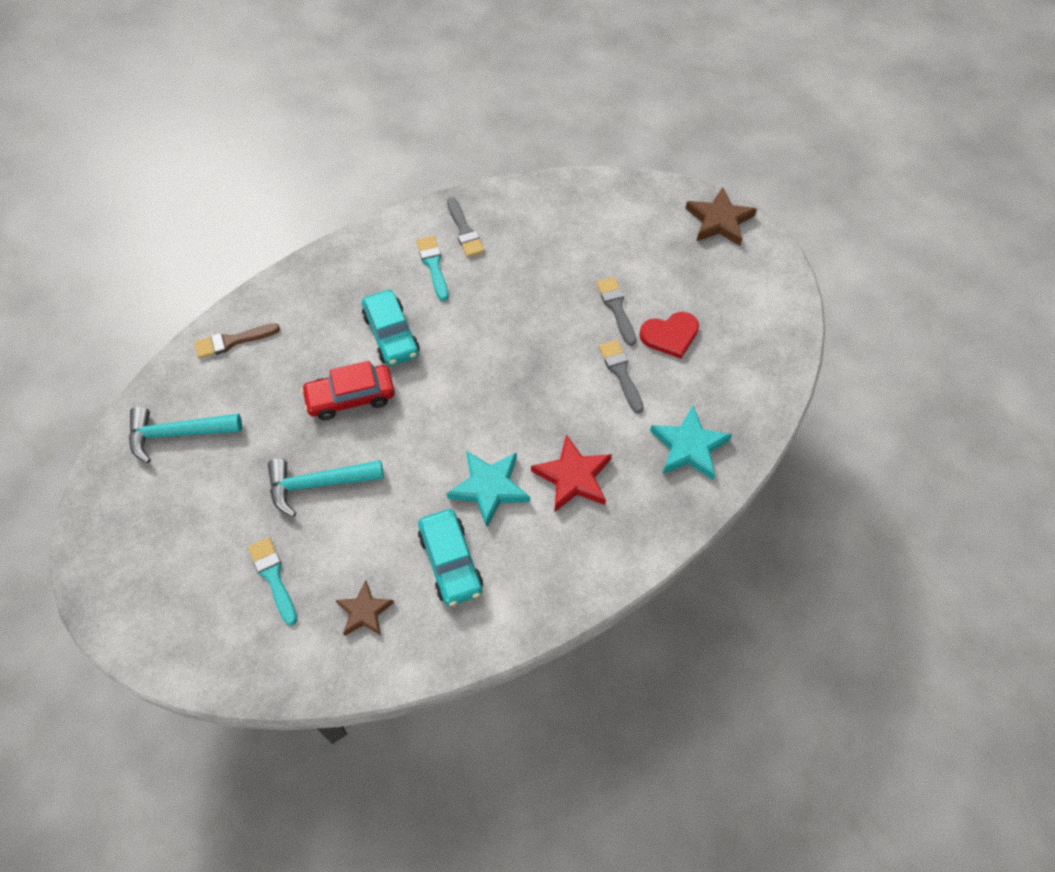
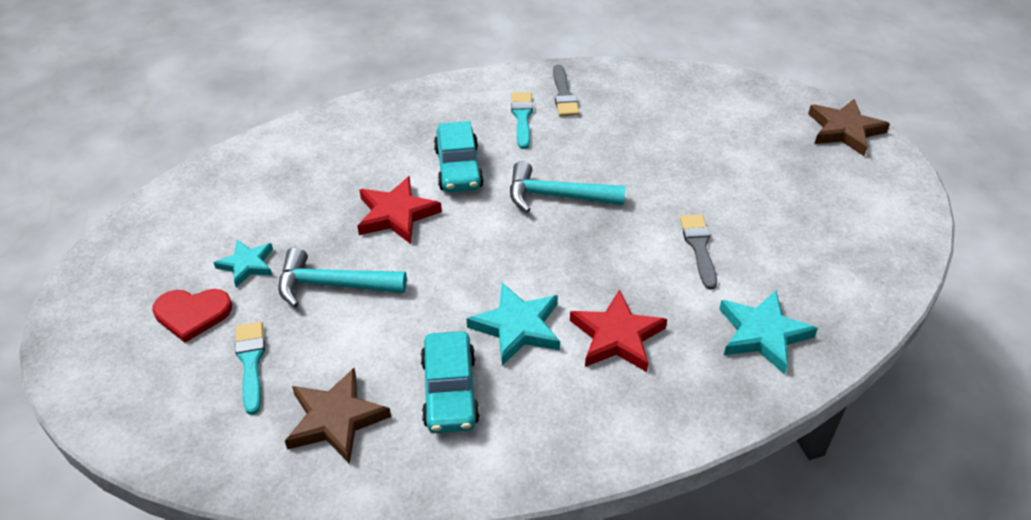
camera: 15 degrees right, 15 degrees down
(177, 434) = (210, 212): turquoise hammer -> turquoise hammer (556, 196)
(232, 341) = (297, 145): brown brush -> none
(233, 481) = (247, 265): none -> turquoise star
(351, 397) = (396, 214): red car -> red star
(364, 611) = (336, 419): brown star -> brown star, size x1.53
(616, 308) = (709, 187): grey brush -> none
(670, 335) = (765, 223): red heart -> red heart (192, 314)

